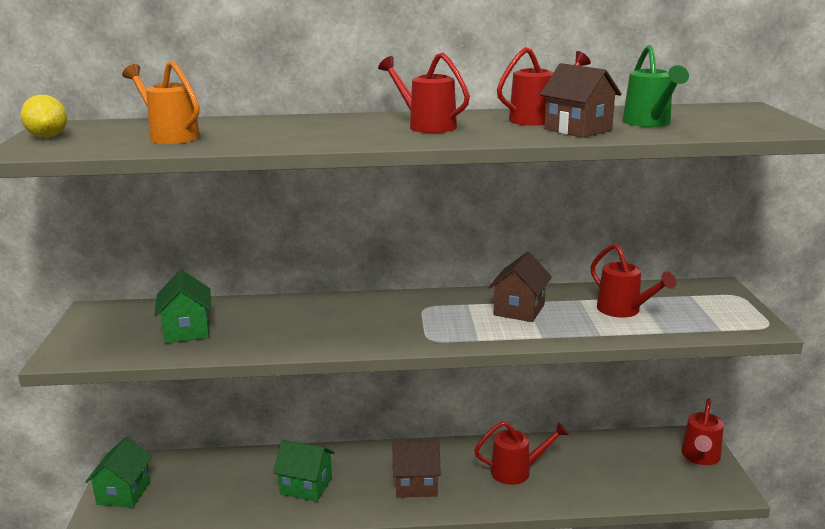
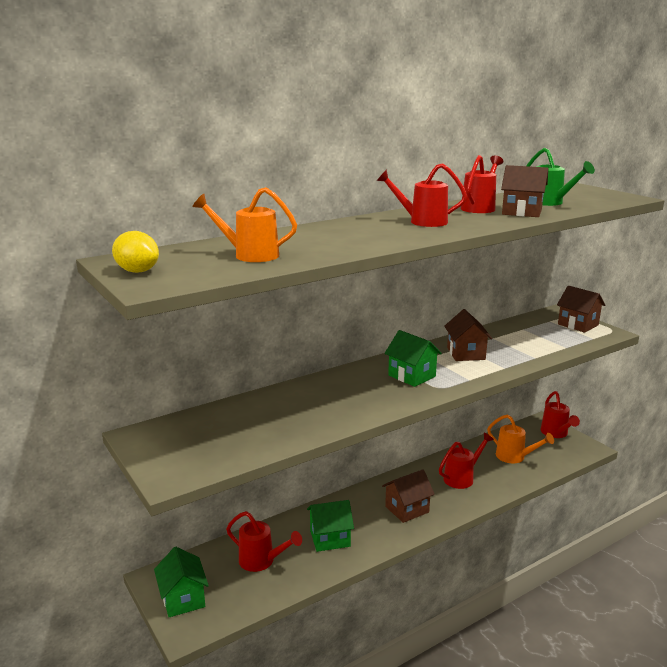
camera: 30 degrees left, 0 degrees up
(187, 330) = (249, 428): green house -> green house (411, 376)
(610, 468) = (514, 457): none -> orange watering can
(623, 310) = (526, 339): red watering can -> red watering can (261, 561)
(726, 308) = (578, 324): none -> brown house

